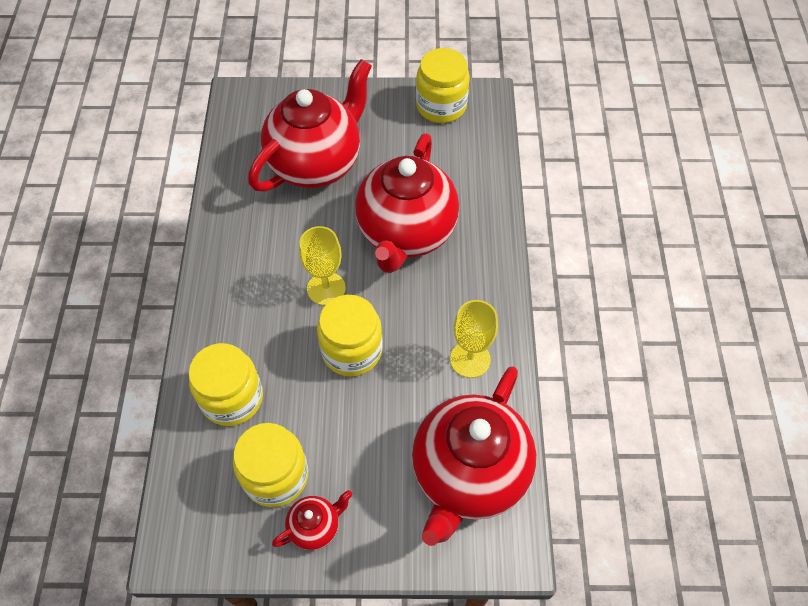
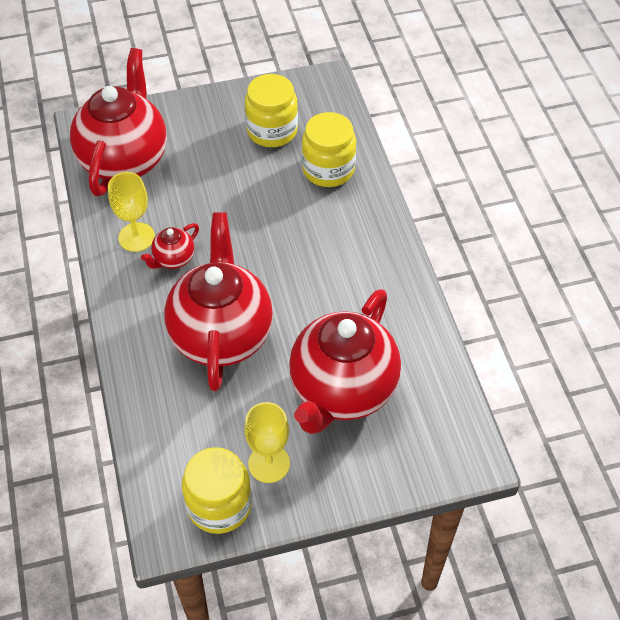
camera: 165 degrees right, 5 degrees down
(315, 527) = (231, 110): red teapot -> red teapot (173, 259)
(326, 288) = (283, 266): yellow goblet -> yellow goblet (269, 463)
(352, 350) = (242, 222): yellow jar -> none

